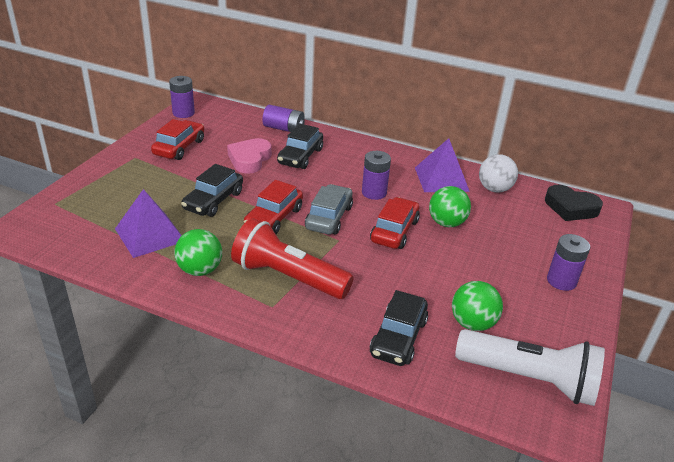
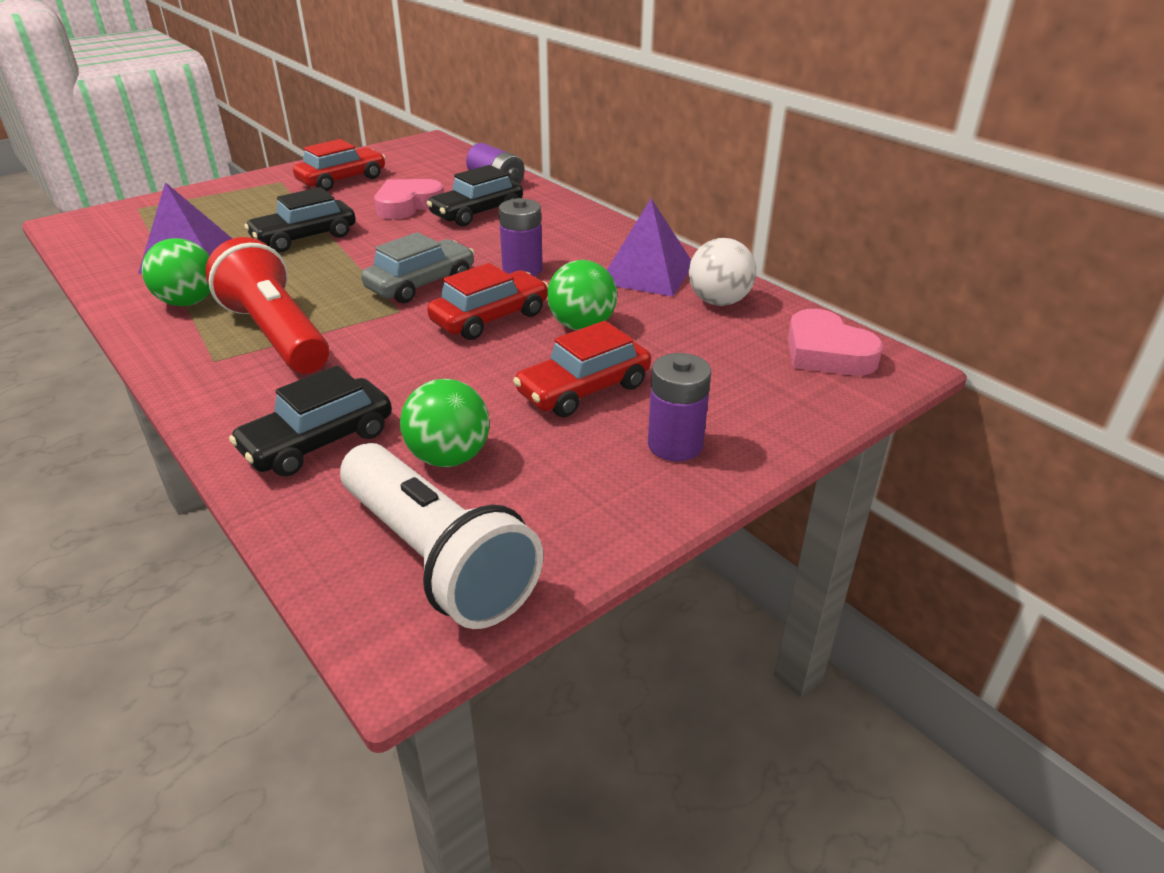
camera: 30 degrees right, 0 degrees up
(183, 113) = (395, 149): purple battery -> none
(274, 218) = (351, 269): red car -> red car (584, 389)
(570, 208) = (826, 353): black heart -> pink heart

